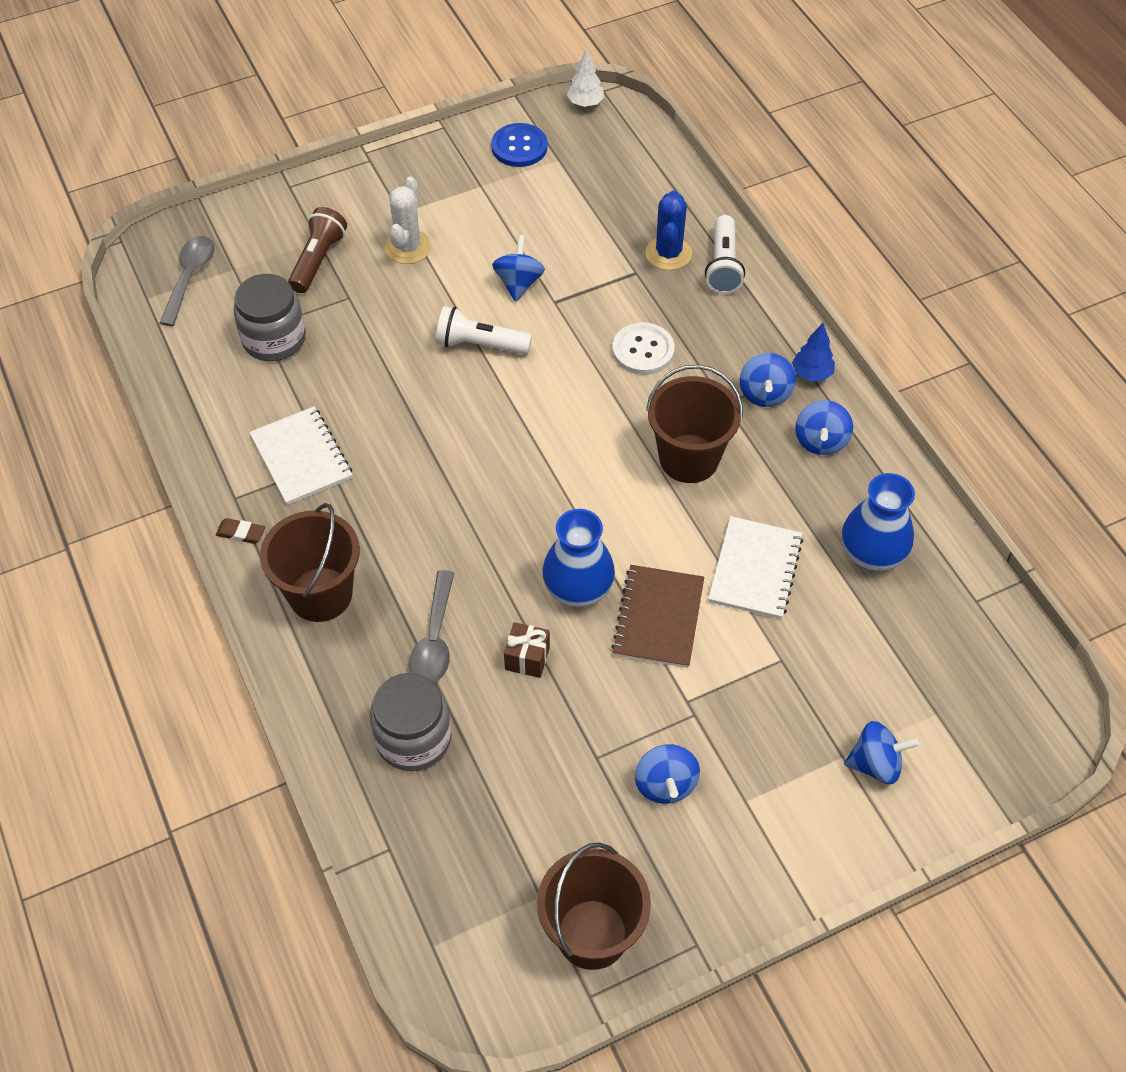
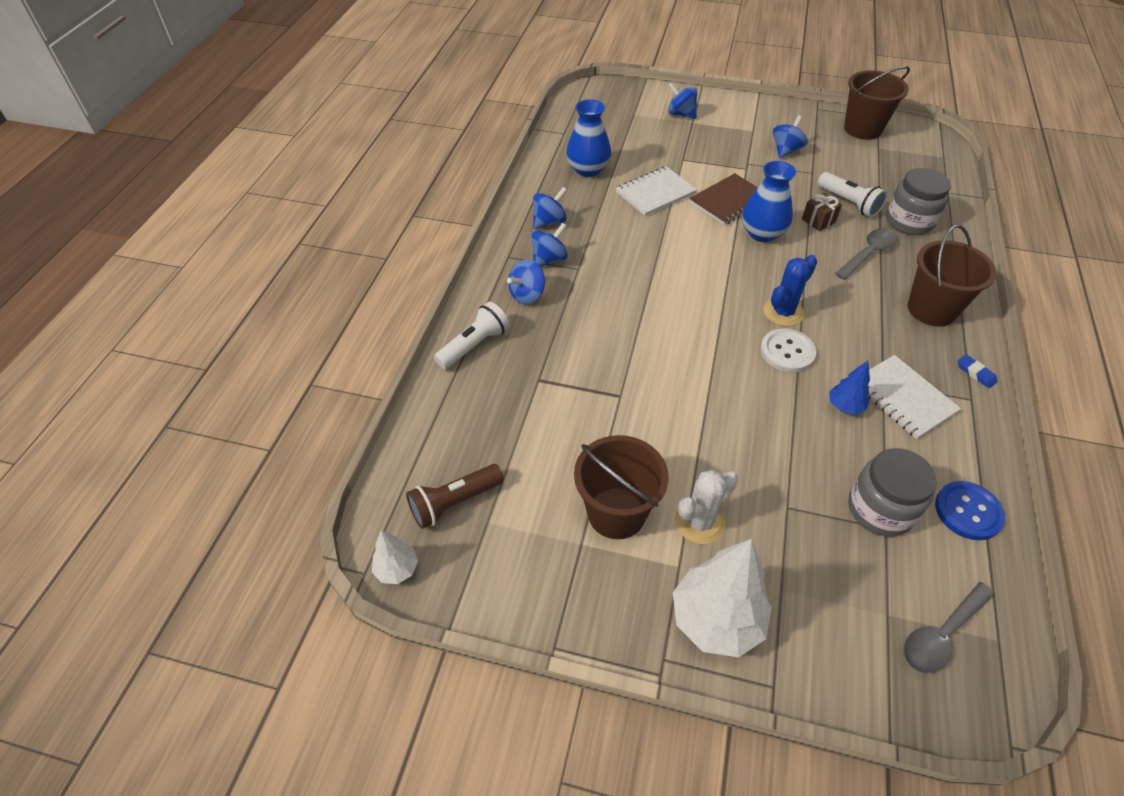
camera: 140 degrees left, 5 degrees down
(241, 533) = (975, 373): brown eraser -> blue eraser
(301, 457) = (903, 398): white notebook -> white notebook turned 45 degrees counterclockwise
(318, 260) = (794, 566): brown flashlight -> brown flashlight (454, 502)
(351, 198) = (716, 620): none -> white tree
(480, 344) = (706, 398): white flashlight -> white flashlight (849, 203)
(518, 283) = (633, 427): blue spinning top -> blue spinning top (527, 295)
(519, 147) = (507, 562): blue button -> blue button (968, 511)
(643, 350) = (594, 325): white button -> white button (787, 352)
(668, 253) = (500, 378): blue cactus -> blue cactus (783, 312)
(689, 458) = (634, 254): brown bucket -> brown bucket (616, 513)
(811, 374) = (508, 253): blue tree -> blue tree (845, 406)

